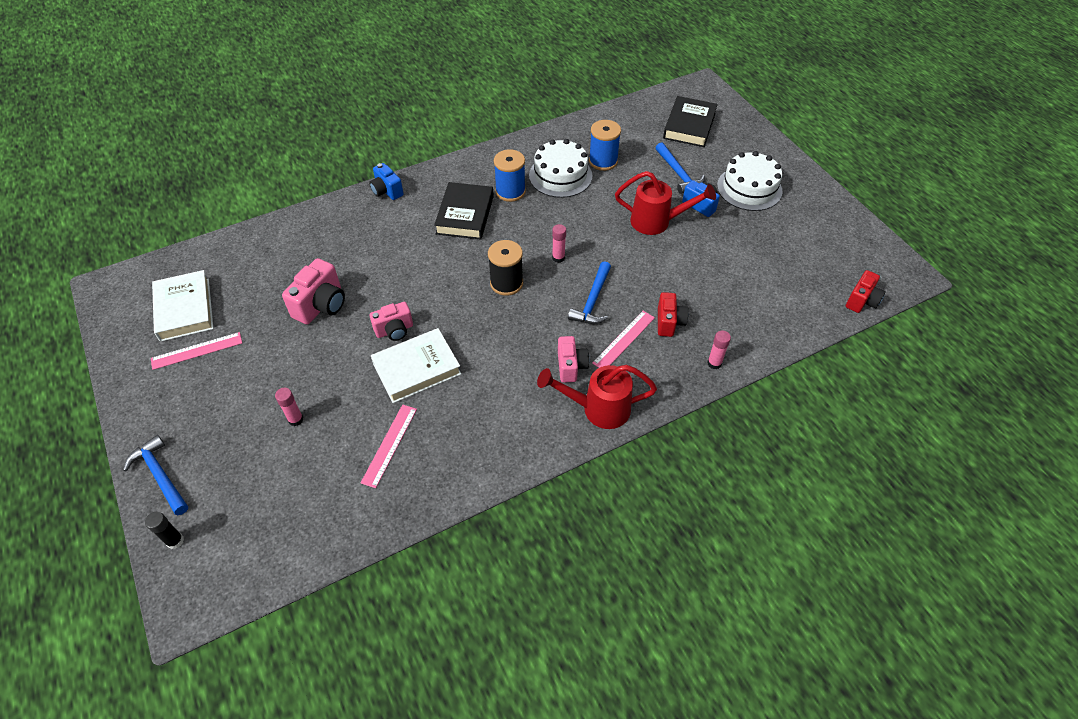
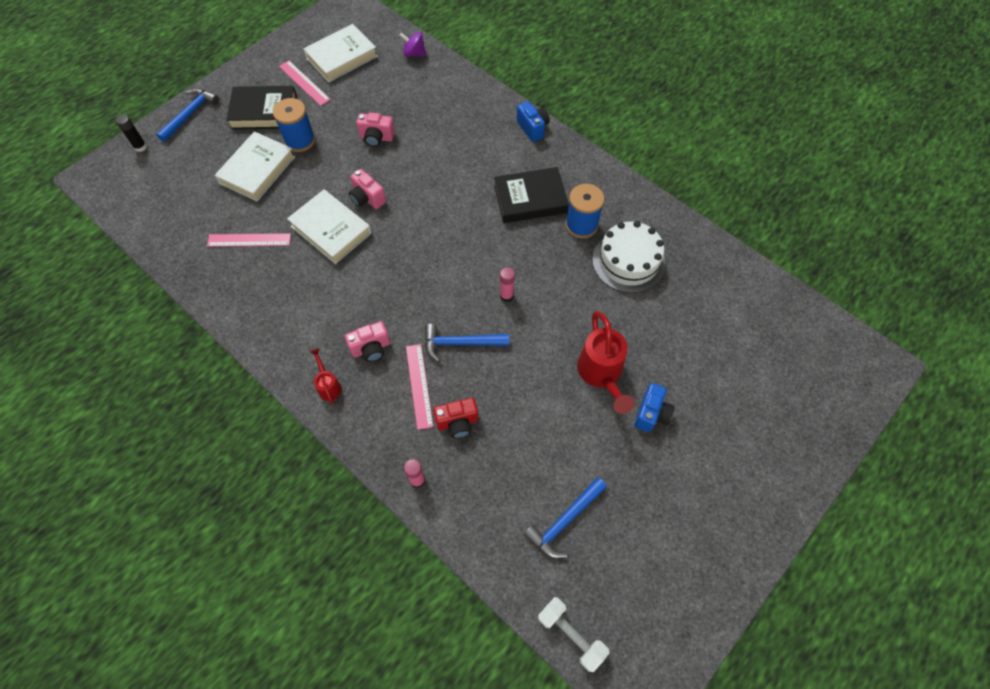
camera: 70 degrees right, 10 degrees up
(228, 249) = (414, 53): none -> purple spinning top
(295, 419) = (257, 170): pink glue stick -> white book
(321, 305) = (376, 138): pink camera -> pink camera, size x0.66
(387, 191) = (532, 128): blue camera -> blue camera turned 120 degrees clockwise
(506, 283) = (455, 263): black spool -> none
(597, 409) = (328, 385): red watering can -> red watering can, size x0.51
(603, 161) = (673, 294): blue spool -> blue spool (300, 140)
(624, 340) = (419, 385): pink ruler -> pink ruler turned 60 degrees clockwise
(678, 174) = (693, 377): blue hammer -> blue hammer (564, 521)
(689, 126) = (789, 369): black book -> black book (264, 111)
(749, 188) = (709, 463): white cake -> none
(862, 301) = (571, 635): red camera -> white dumbbell

